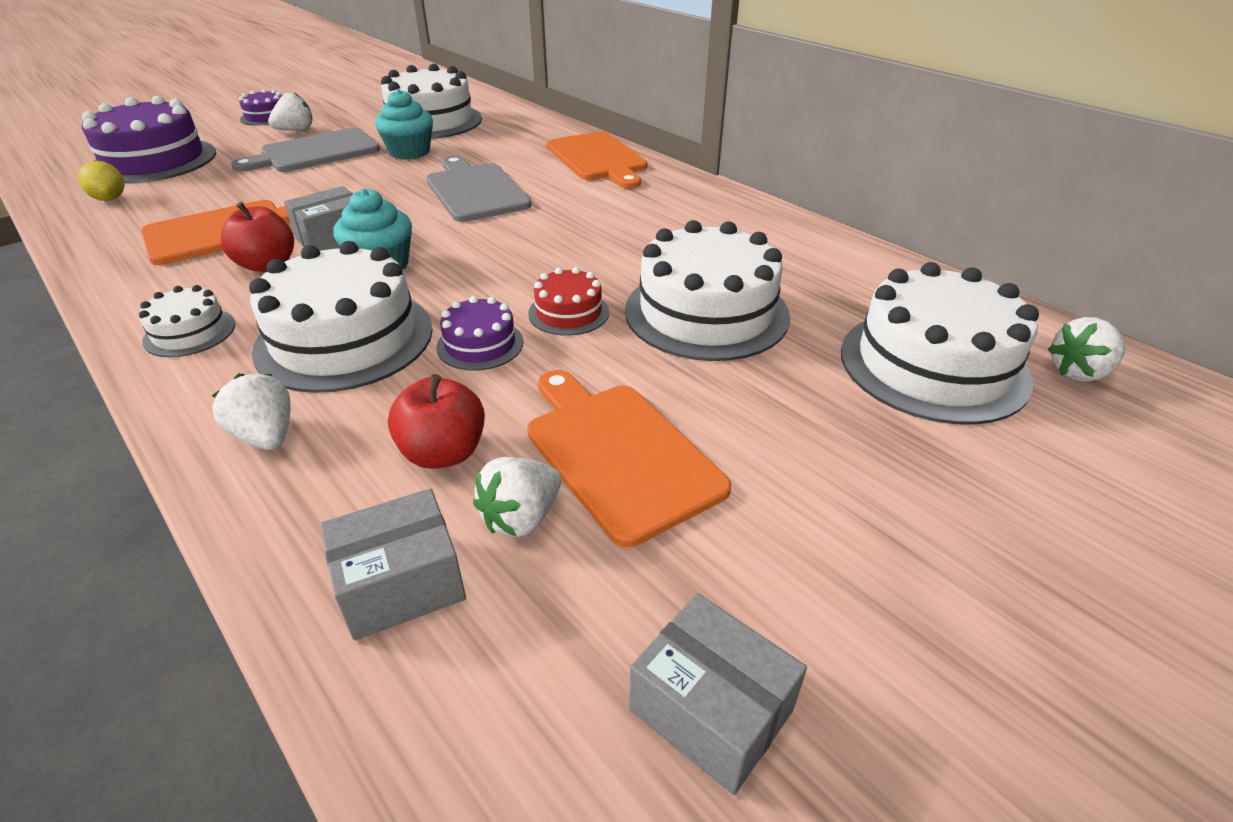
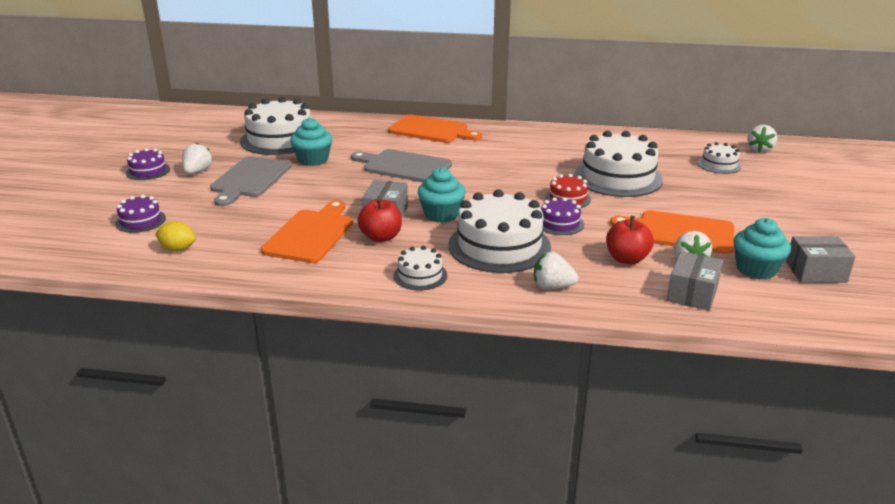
camera: 40 degrees left, 10 degrees down
(154, 160) = (140, 221): purple cake -> purple cake, size x0.50
(602, 613) = (756, 269): none -> turquoise cupcake
(933, 365) = (719, 165): white cake -> white cake, size x0.50

